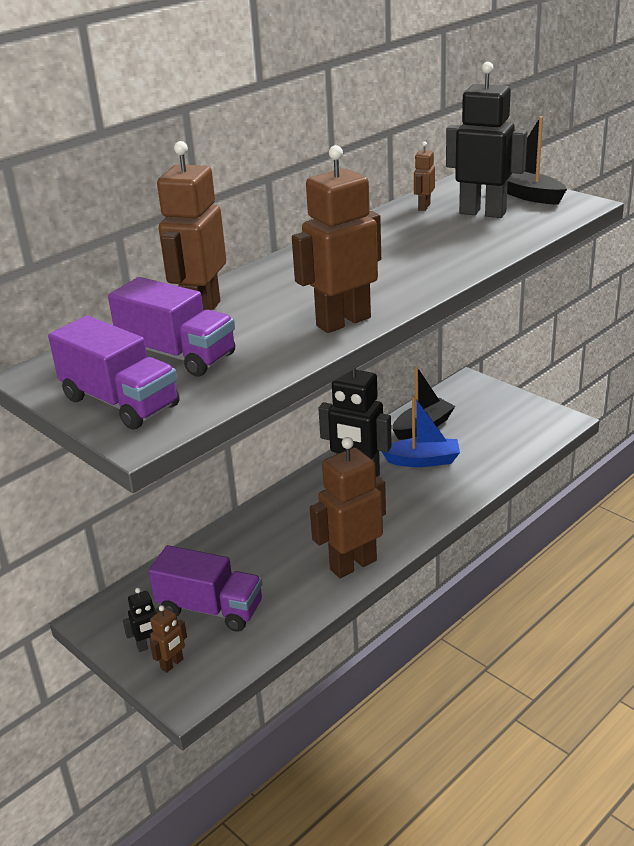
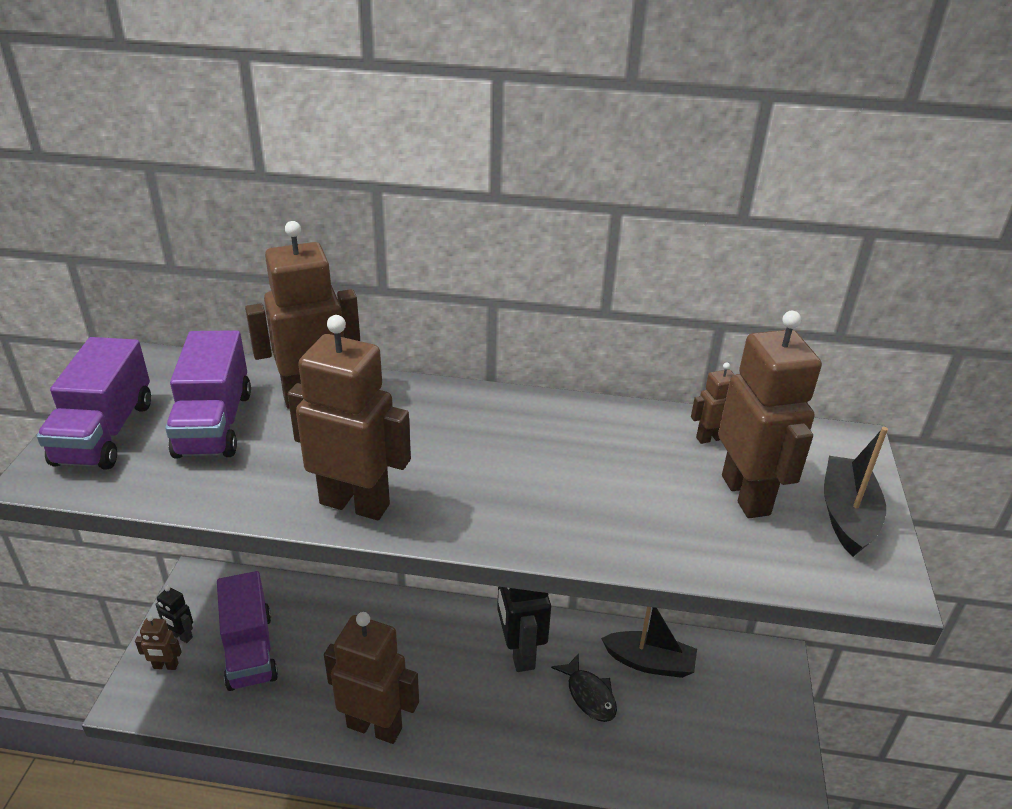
camera: 50 degrees right, 5 degrees up
(423, 460) = (589, 695): blue boat -> black fish
(482, 213) = (746, 495): black robot -> brown robot

